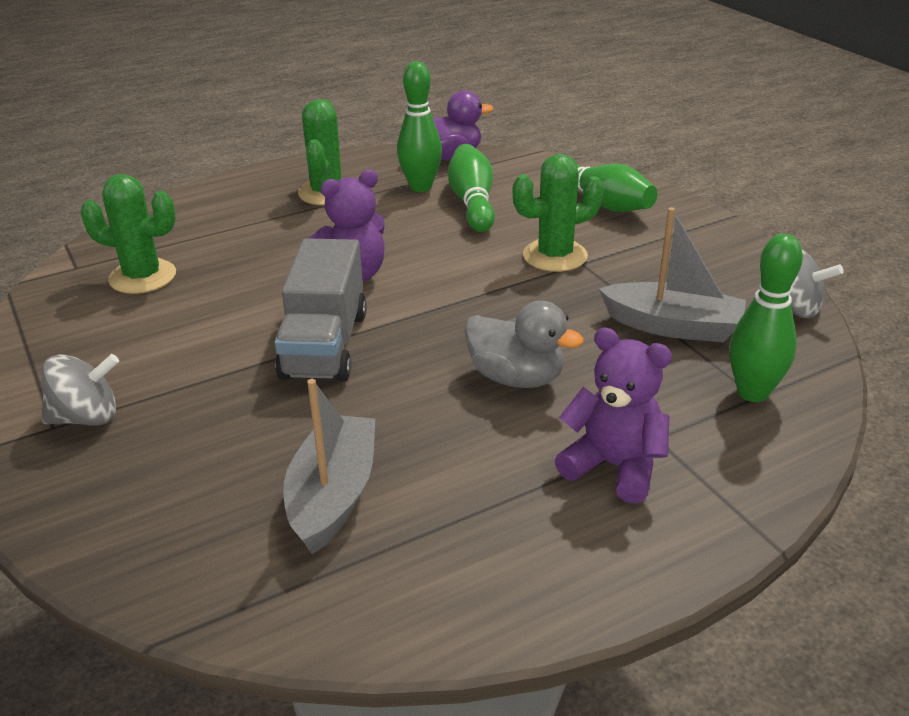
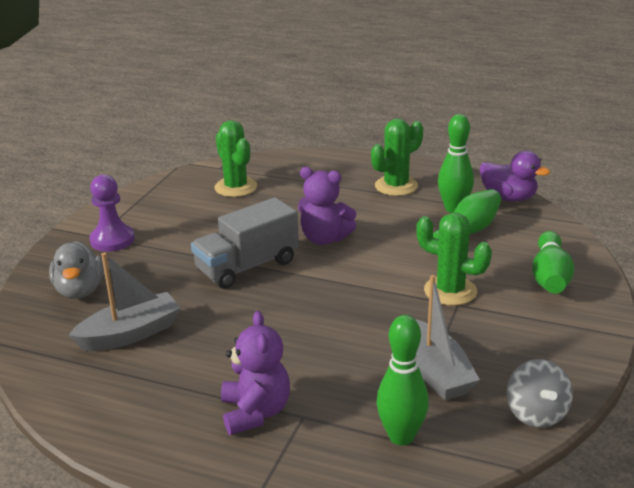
camera: 50 degrees right, 5 degrees down
(87, 417) = (112, 240): grey spinning top -> purple pawn
(516, 378) = (298, 340): grey duck -> grey duck (80, 290)

